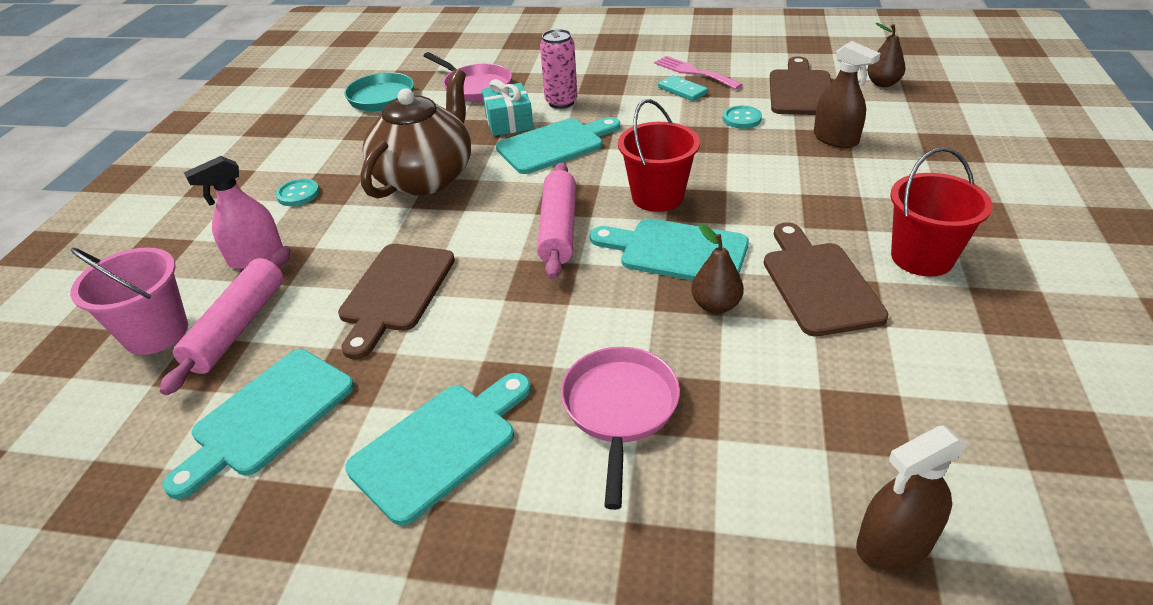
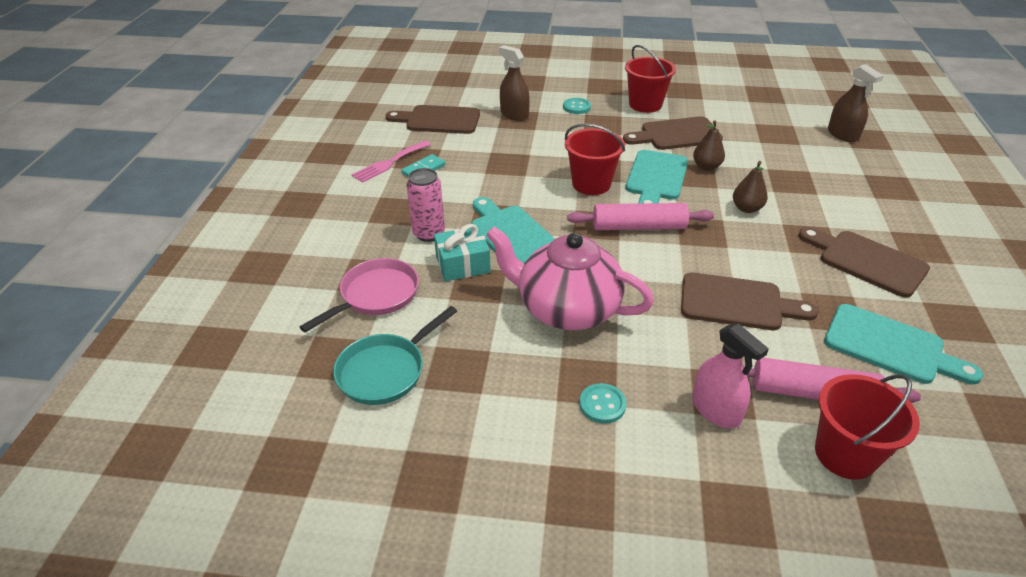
camera: 95 degrees left, 0 degrees up
(156, 333) = (845, 454): pink bucket -> red bucket
(426, 177) = (566, 309): brown teapot -> pink teapot
(440, 446) = (867, 261): turquoise cutting board -> brown cutting board
(620, 409) = (805, 199): pink pan -> none
(741, 119) = (479, 146): turquoise button -> turquoise button (576, 107)
(835, 139) = (514, 114): brown spray bottle -> brown spray bottle turned 90 degrees counterclockwise
(882, 83) = (437, 91): brown pear -> brown pear (747, 208)

